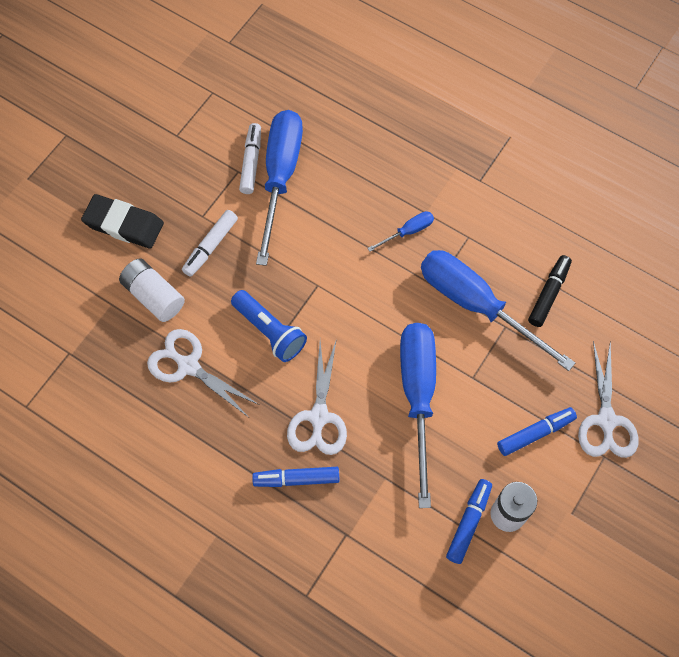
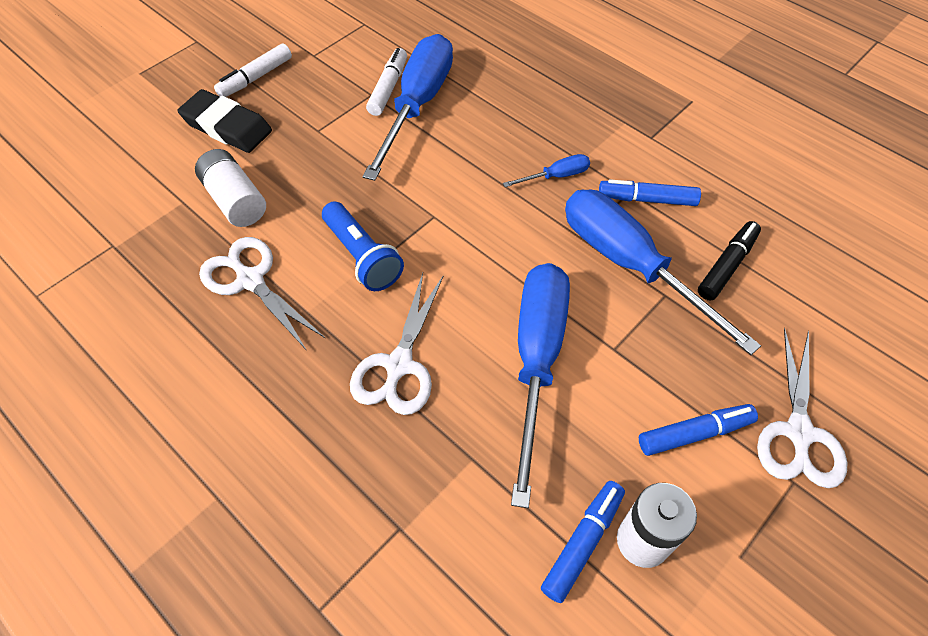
camera: 10 degrees right, 10 degrees down
(210, 246) = (318, 160): white marker -> white marker (255, 78)
(296, 479) = (348, 439): blue marker -> blue marker (647, 199)

